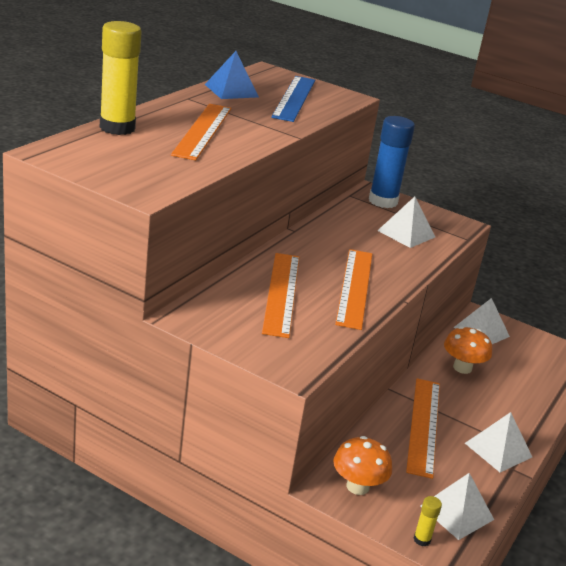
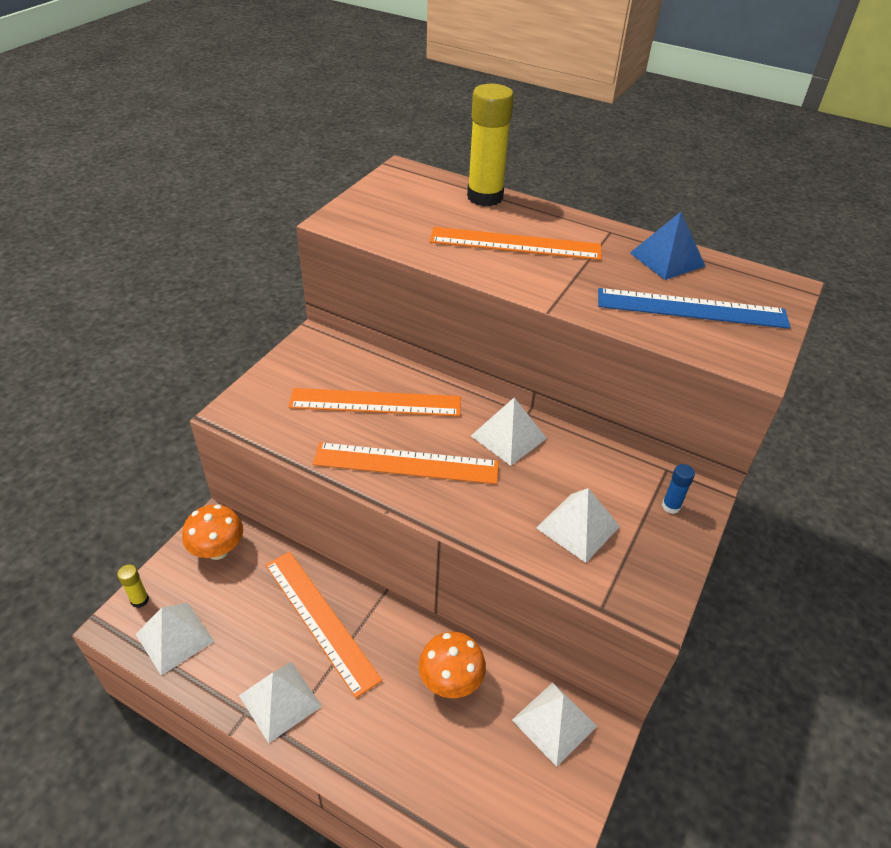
camera: 90 degrees right, 15 degrees up
(322, 242) = (508, 437): none -> white pyramid
(383, 201) = (671, 506): blue glue stick -> blue glue stick, size x0.42
(424, 425) = (320, 620): orange ruler -> orange ruler turned 45 degrees clockwise

